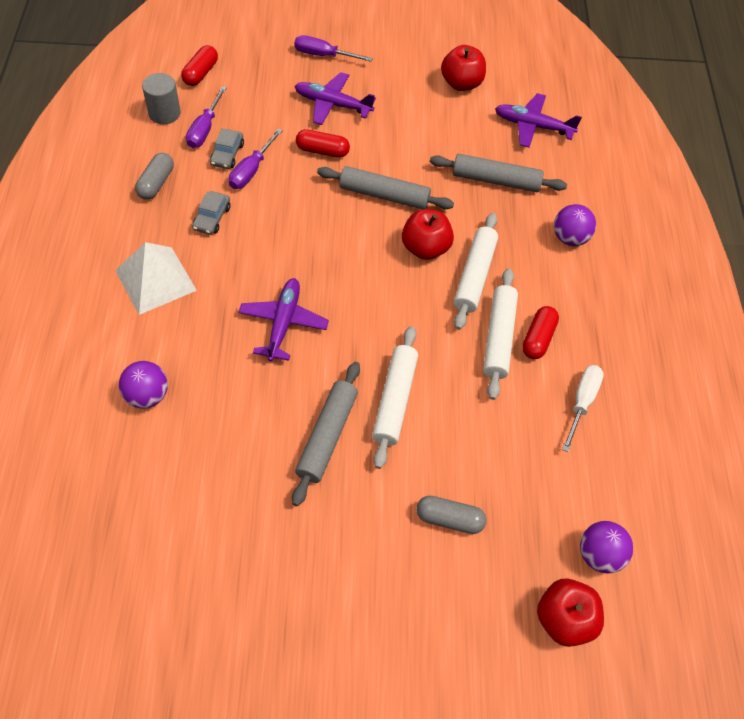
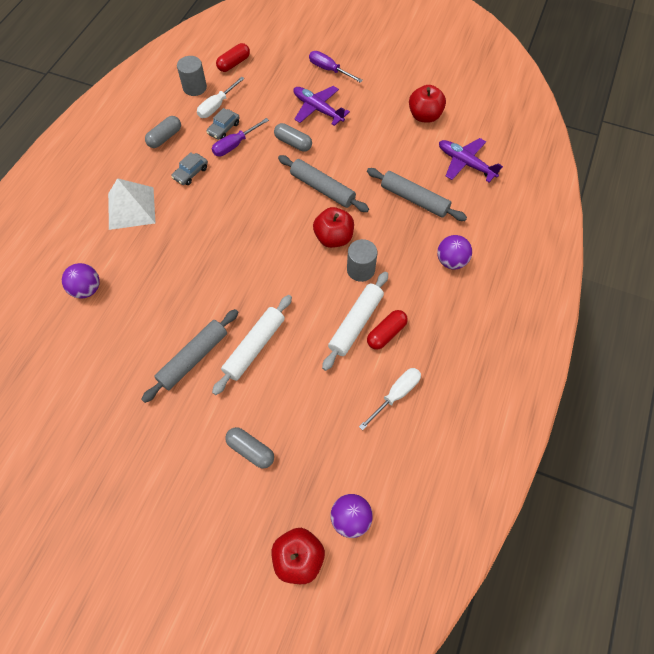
camera: 25 degrees right, 5 degrees up
(205, 129) = (217, 106): purple screwdriver -> white screwdriver
(283, 323) = (203, 265): purple plane -> none
(322, 151) = (293, 143): red capsule -> grey capsule
(474, 276) = (360, 270): white rolling pin -> grey cylinder

